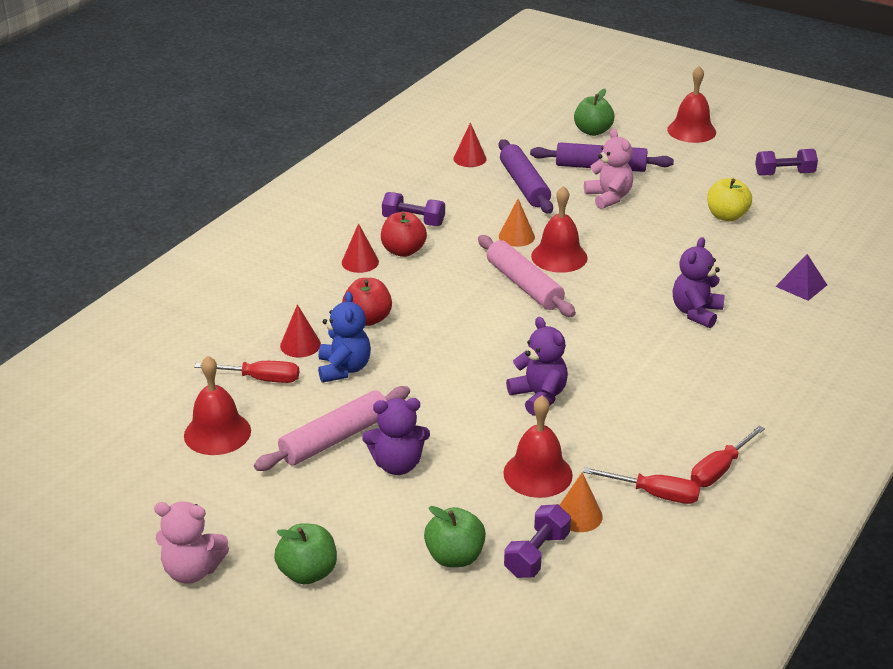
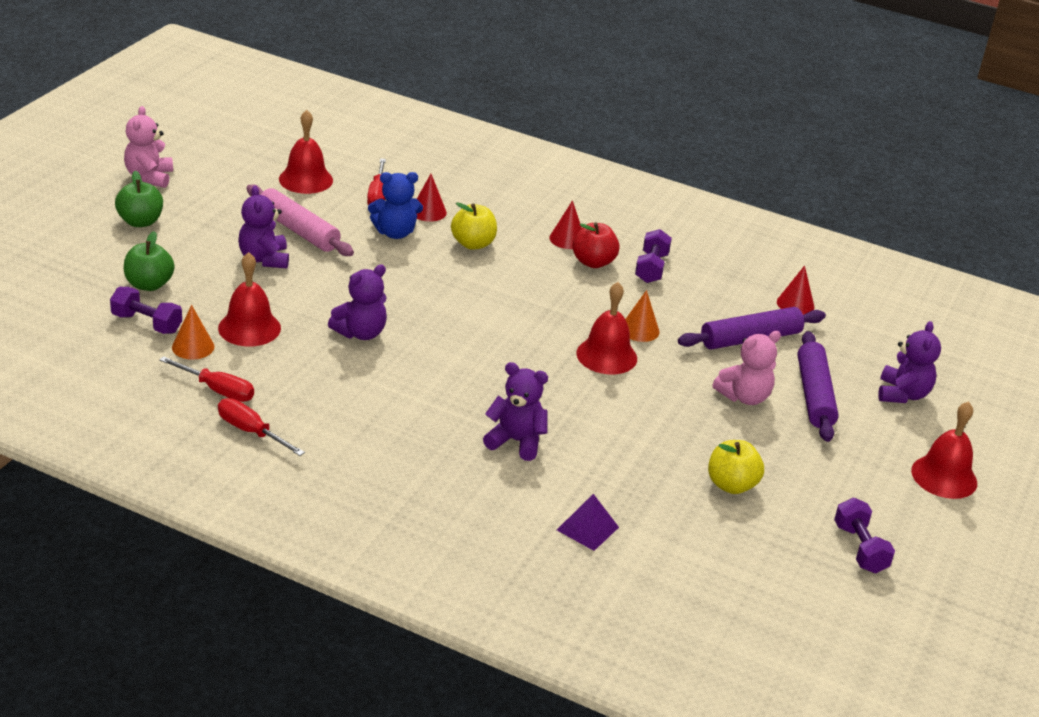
camera: 80 degrees right, 0 degrees up
(368, 319) = (473, 244): red apple -> yellow apple
(524, 285) = (547, 331): pink rolling pin -> none
(592, 131) = (902, 394): green apple -> purple teddy bear
(655, 494) = (218, 390): red screwdriver -> red screwdriver turned 75 degrees counterclockwise

